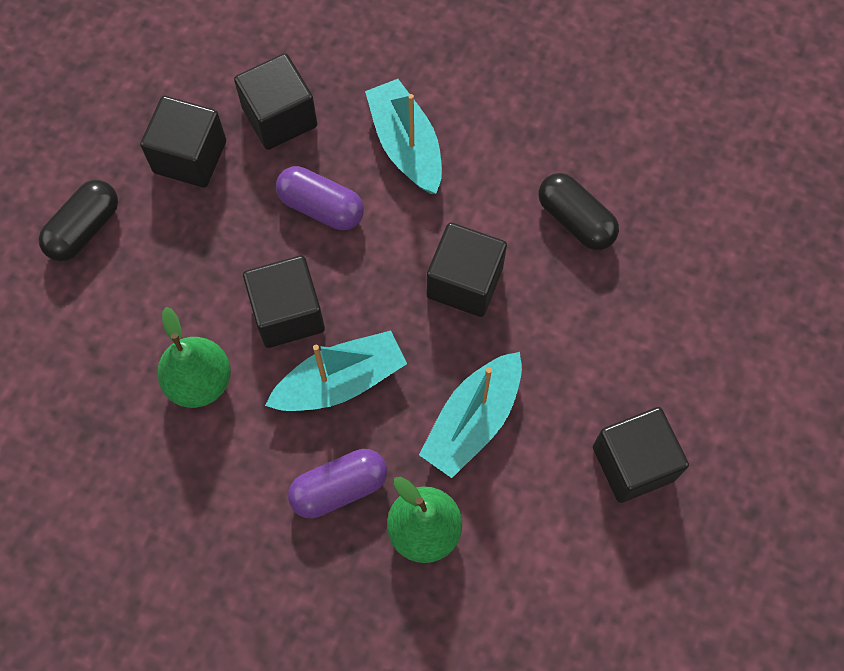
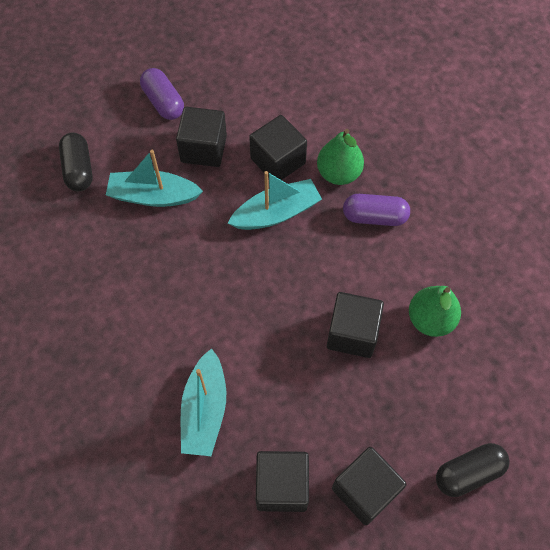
camera: 150 degrees left, 5 degrees down
(321, 207) = (290, 395): purple capsule -> purple capsule (163, 102)
(340, 381) = (341, 274): turquoise boat -> turquoise boat (153, 196)
(464, 282) = (228, 293): black cube -> black cube (278, 161)
(575, 220) = (132, 295): black capsule -> black capsule (79, 169)

